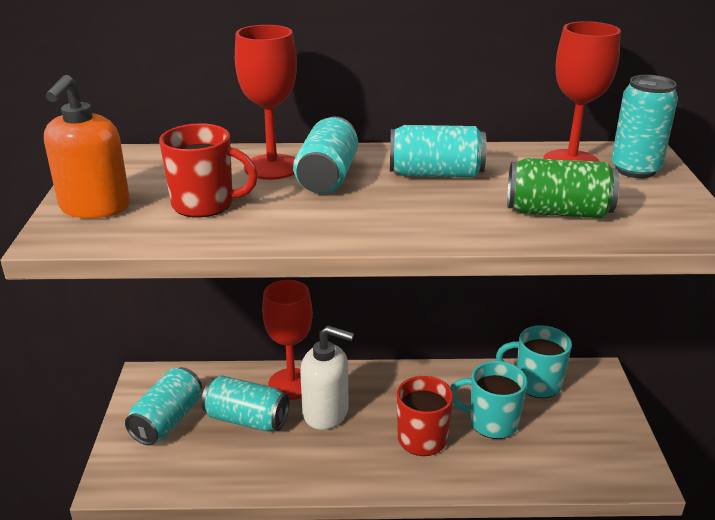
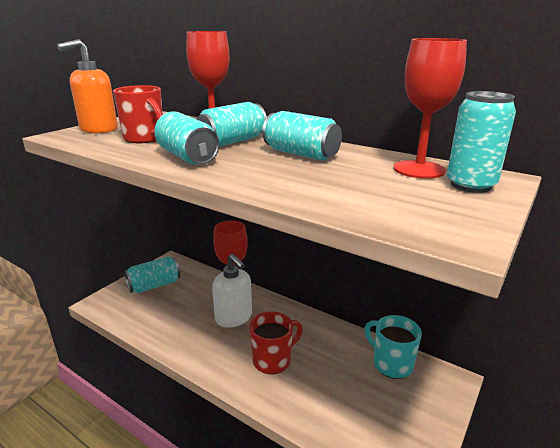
camera: 35 degrees right, 5 degrees down
(246, 419) = (190, 302): turquoise can -> turquoise can (187, 157)
(491, 422) = (329, 374): turquoise mug -> none
(557, 212) = (346, 192): green can -> none

